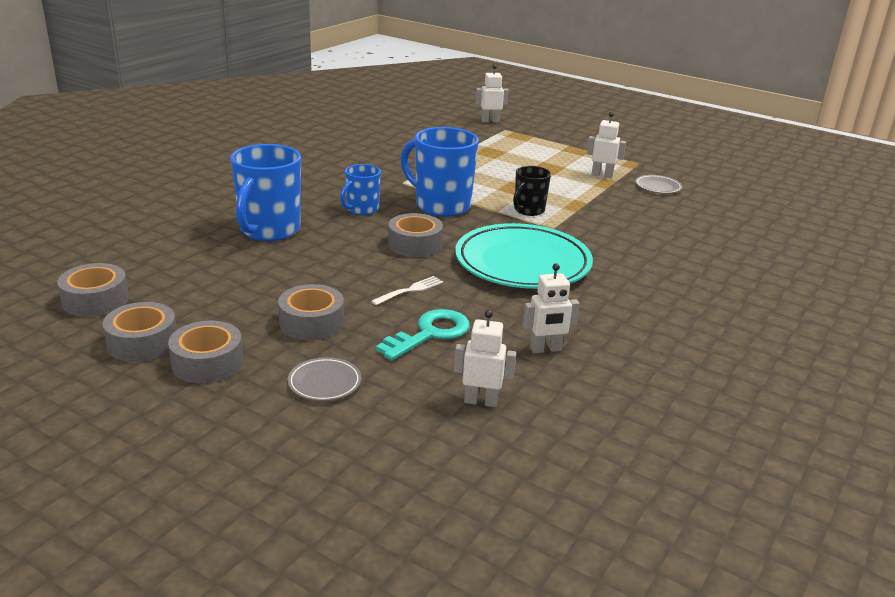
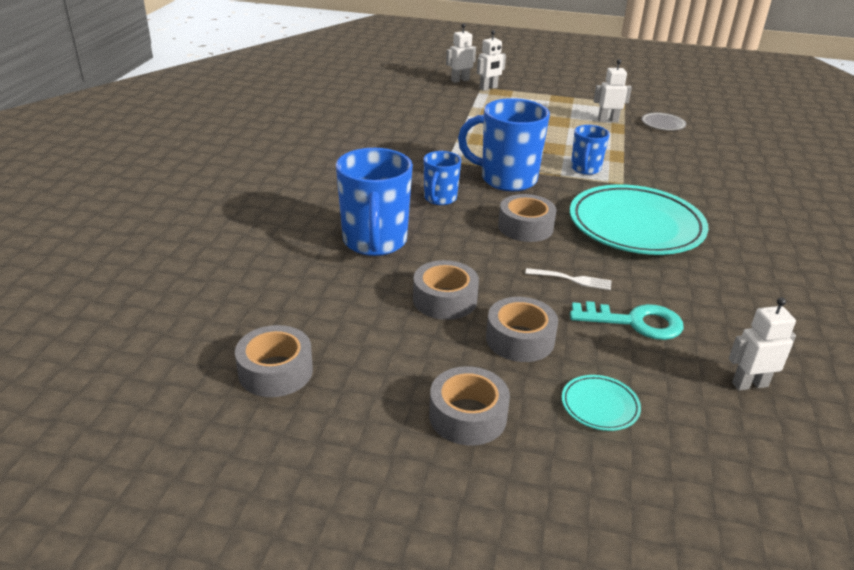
camera: 20 degrees left, 5 degrees up
(142, 342) = (378, 411): grey tape -> grey tape (445, 300)
(324, 383) = (600, 406): grey plate -> turquoise plate
(409, 290) = (571, 279): white fork -> white fork turned 75 degrees clockwise
(430, 333) = (635, 322): turquoise key -> turquoise key turned 75 degrees clockwise
(528, 210) = (585, 169): black mug -> blue mug
(545, 349) = (744, 313): white robot -> white robot (488, 88)

